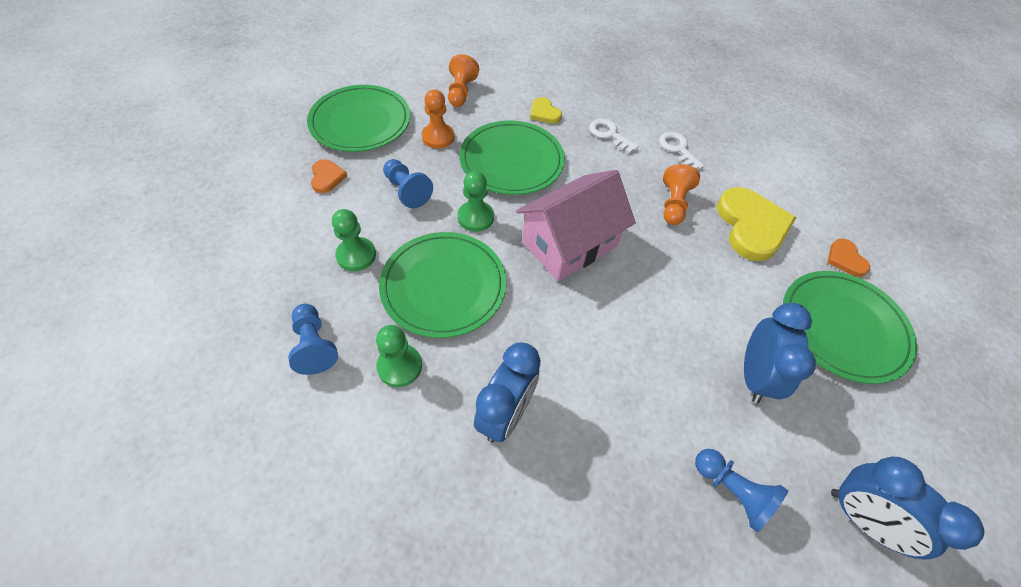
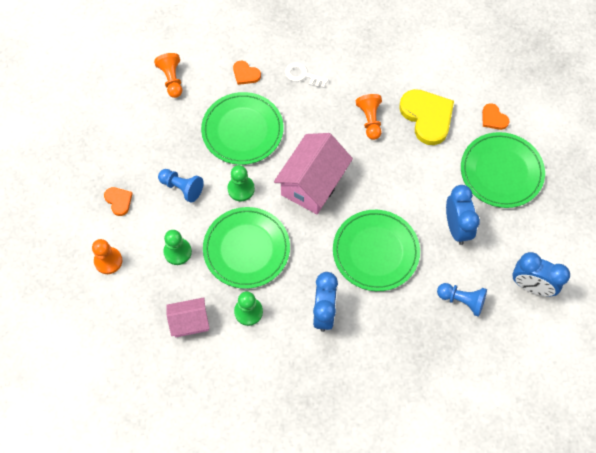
camera: 20 degrees left, 10 degrees up
(314, 345) = (190, 322): blue pawn -> pink house
(360, 122) = (111, 142): green plate -> green plate (375, 251)
(438, 137) = (178, 131): orange pawn -> orange pawn (108, 261)
(544, 113) = (245, 74): yellow heart -> orange heart
(678, 149) = (357, 68): white key -> none

